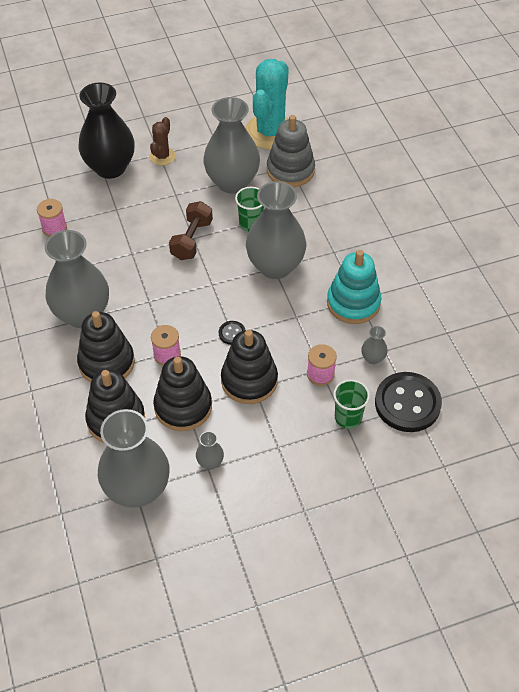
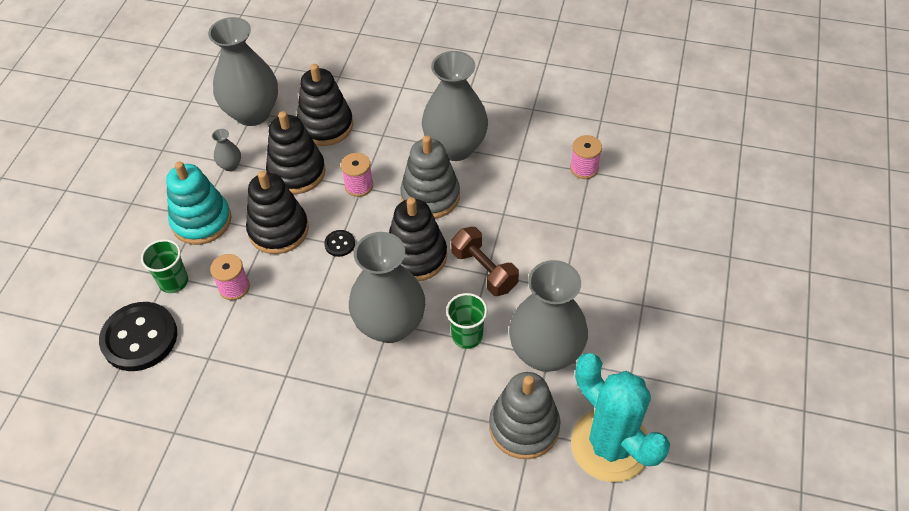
camera: 125 degrees right, 0 degrees up
(106, 363) = (387, 142): black stacking toy -> black stacking toy (416, 256)
(110, 167) = (647, 249): black vase -> none
(145, 303) = (430, 196): none -> grey stacking toy
(162, 156) = (636, 305): brown cactus -> none
(353, 303) = (285, 367): turquoise stacking toy -> turquoise stacking toy (201, 221)
(373, 358) = (210, 341): grey vase -> none

